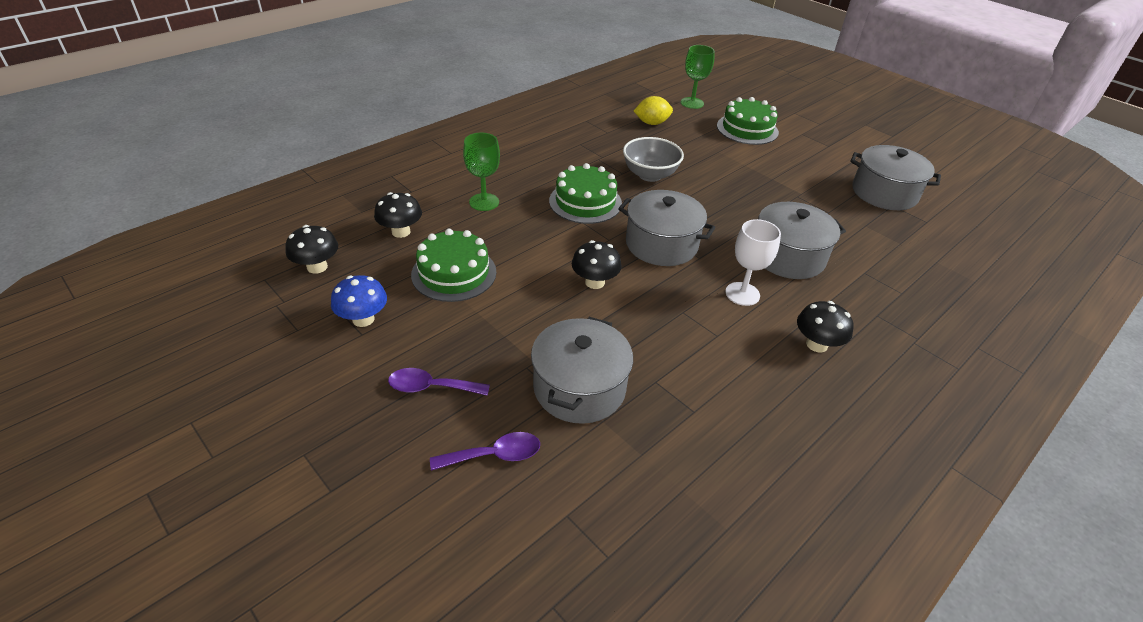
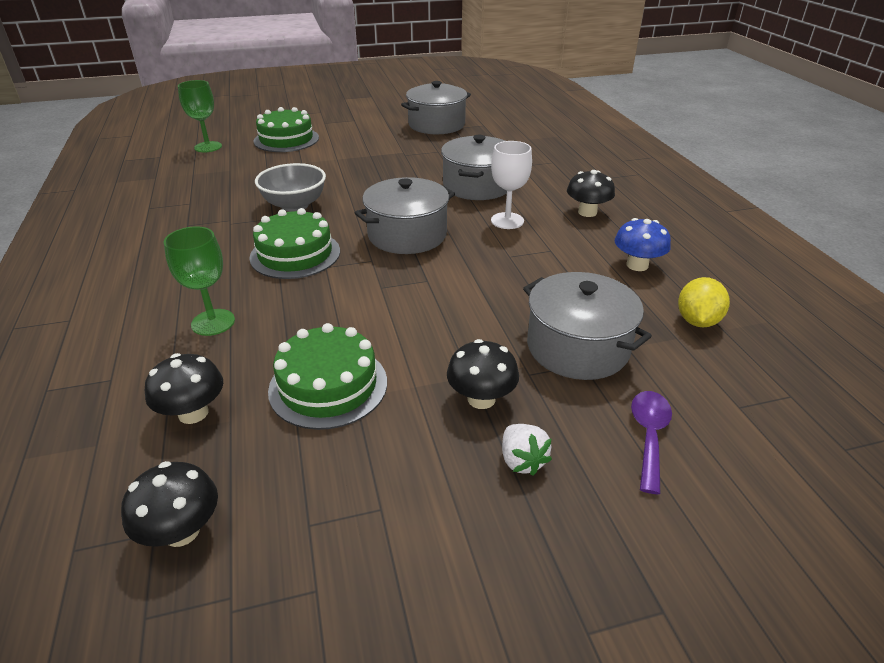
camera: 60 degrees left, 5 degrees down
(363, 319) = (351, 499): blue mushroom -> blue mushroom (637, 265)
(431, 387) = (522, 461): purple spoon -> white strawberry
(595, 282) = (430, 289): black mushroom -> black mushroom (481, 399)
(652, 123) = (210, 176): yellow lemon -> yellow lemon (697, 321)

